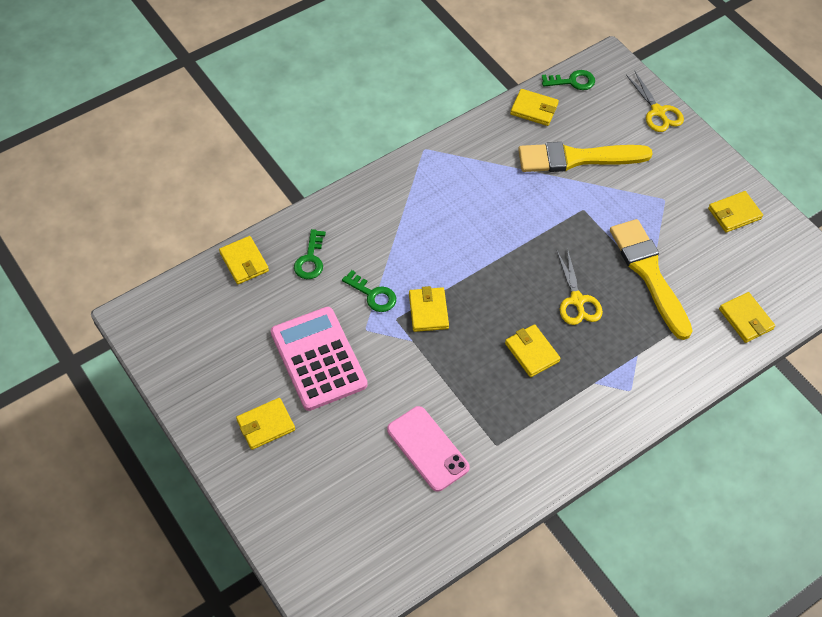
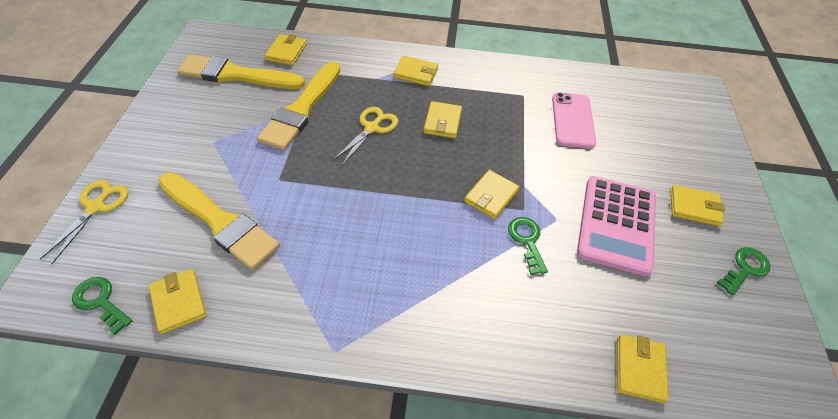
camera: 140 degrees left, 5 degrees down
(310, 259) = (563, 317): green key -> green key (745, 269)
(734, 214) = (189, 100): yellow wallet -> yellow wallet (416, 73)
(743, 262) = (236, 75): none -> yellow brush

